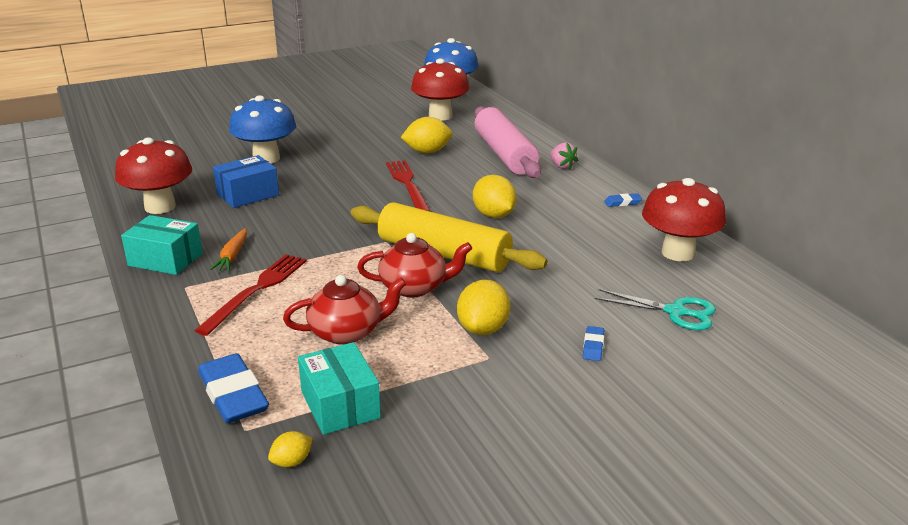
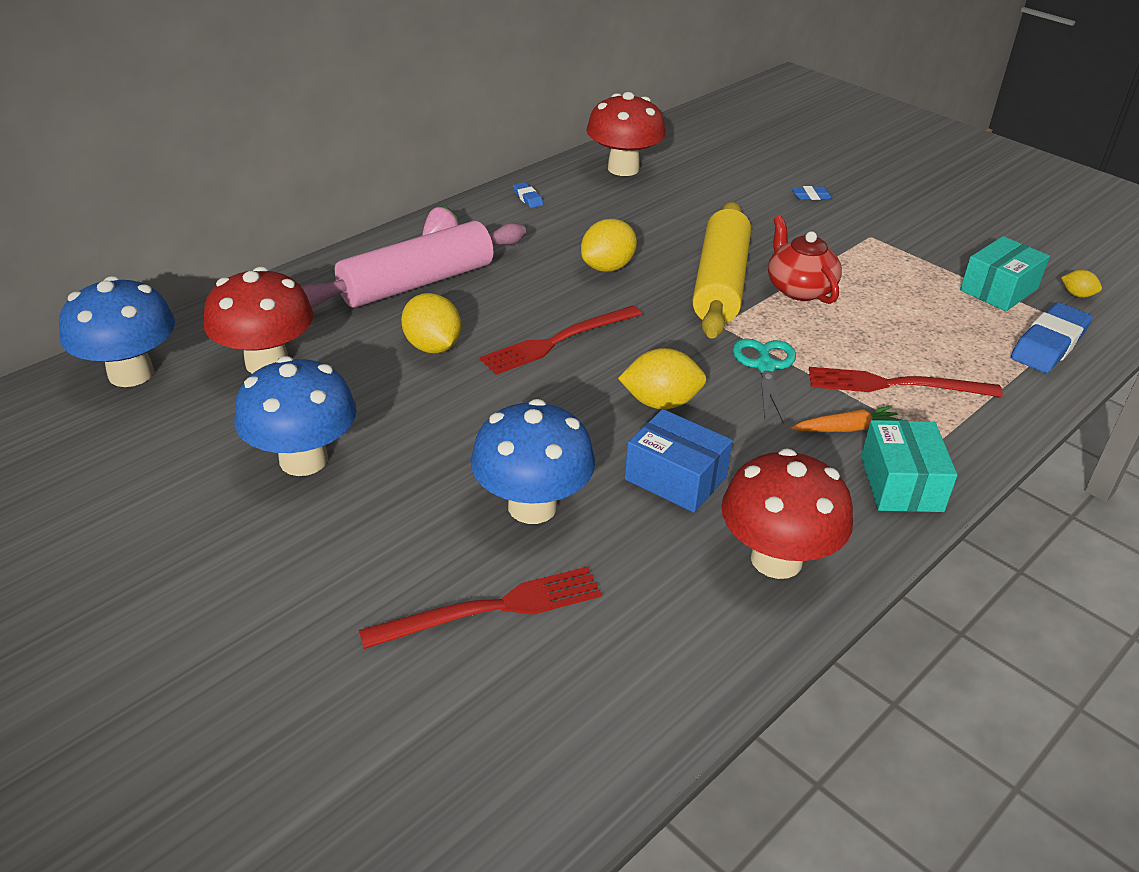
camera: 110 degrees left, 10 degrees up
(213, 143) = (492, 608): none -> red fork
(347, 332) = (906, 309): red teapot -> none
(351, 119) = (303, 460): none -> blue mushroom
(483, 329) = (833, 244): yellow lemon -> yellow lemon (661, 402)
(675, 312) = (729, 167): turquoise scissors -> turquoise scissors (765, 366)

